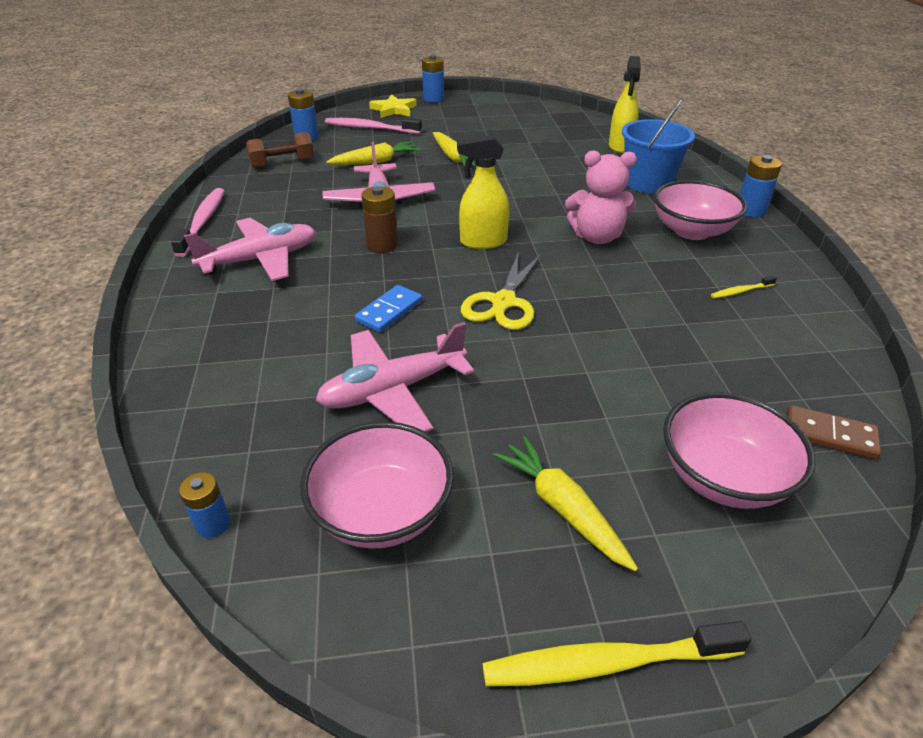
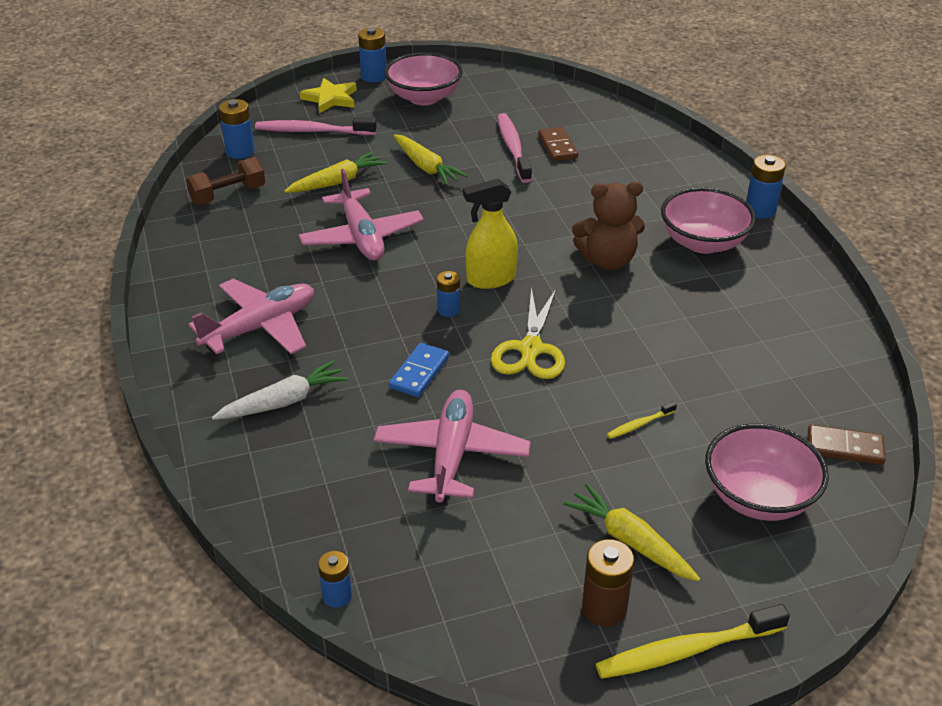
camera: 10 degrees left, 0 degrees up
(203, 222) = (172, 286): pink toothbrush -> pink toothbrush (513, 148)
(251, 322) = (283, 402): none -> white carrot
(382, 245) = (385, 295): brown battery -> brown battery (604, 608)
(382, 512) = (479, 565): pink bowl -> pink bowl (424, 97)
(393, 390) = (451, 455): pink plane -> pink plane turned 135 degrees clockwise
(436, 262) = (448, 310): none -> blue battery
(571, 152) = (557, 146): none -> brown domino
(597, 237) = (607, 261): pink teddy bear -> brown teddy bear
(620, 146) = (611, 133): yellow spray bottle -> none
(648, 183) = (649, 183): blue bucket -> none
(741, 291) = (758, 310): yellow toothbrush -> yellow toothbrush (639, 424)

